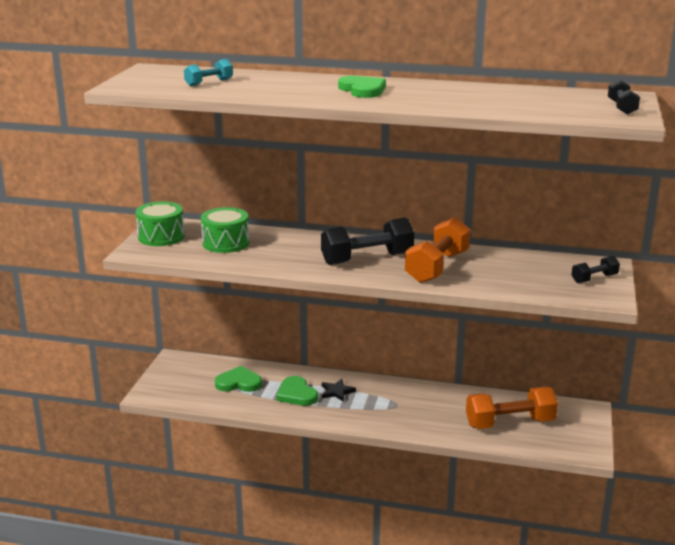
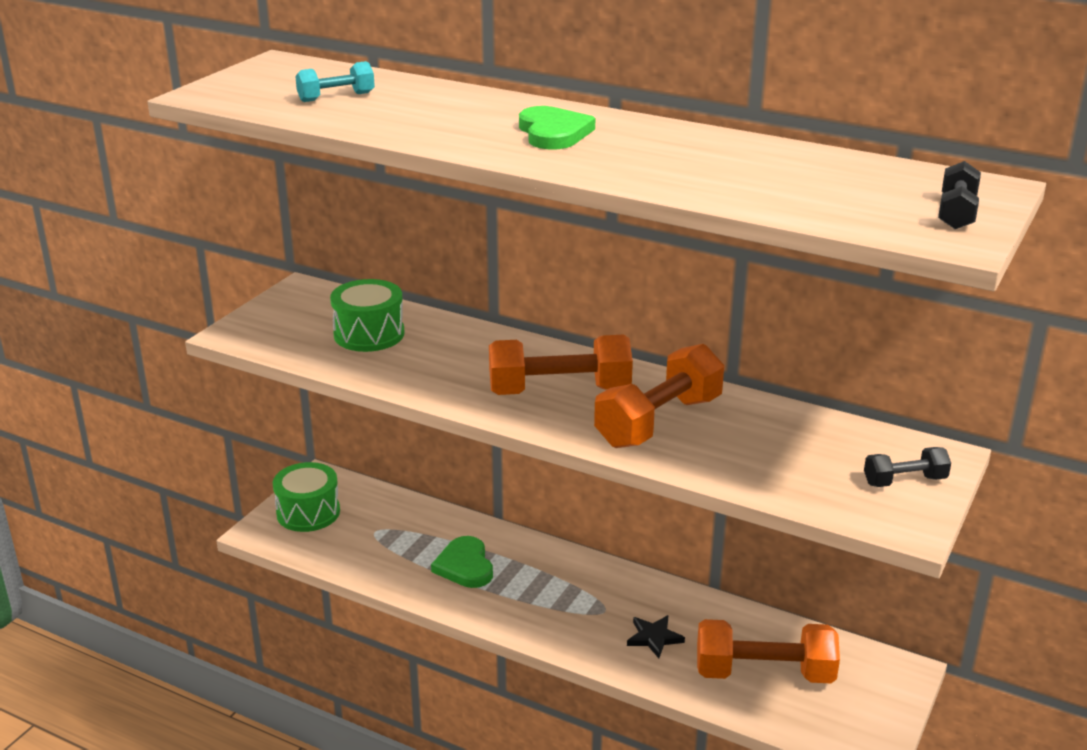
camera: 15 degrees right, 5 degrees up
(161, 236) = (286, 311): green drum -> green drum (308, 512)
(238, 383) = (392, 533): green heart -> none
(337, 392) = (525, 572): black star -> black star (654, 638)
(367, 259) = (559, 391): black dumbbell -> orange dumbbell

